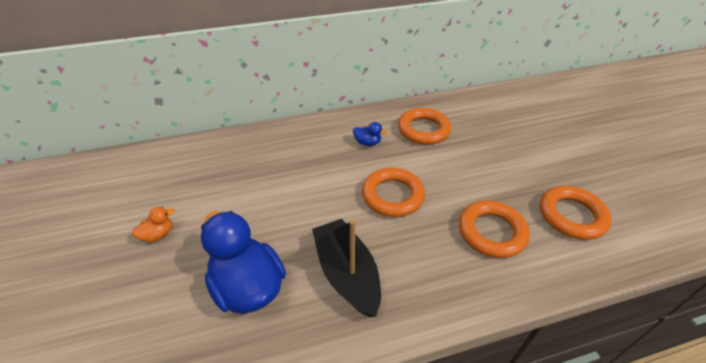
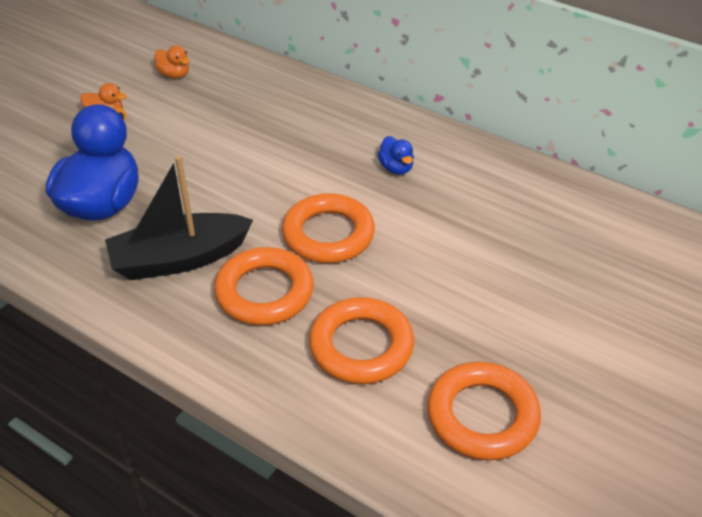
camera: 50 degrees right, 0 degrees up
(168, 179) = (174, 75): none -> orange duck
(347, 274) = (179, 259): black boat -> black boat turned 135 degrees counterclockwise
(423, 130) = (485, 201): orange ring -> orange ring (264, 292)

